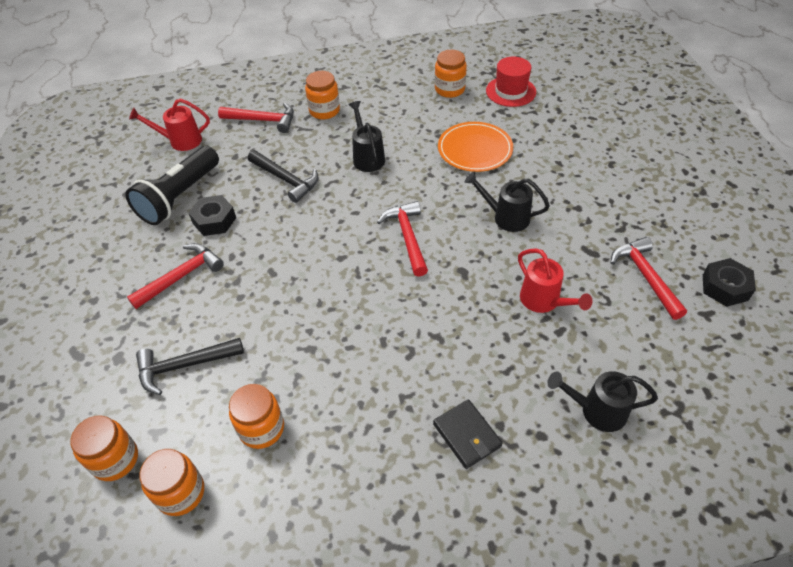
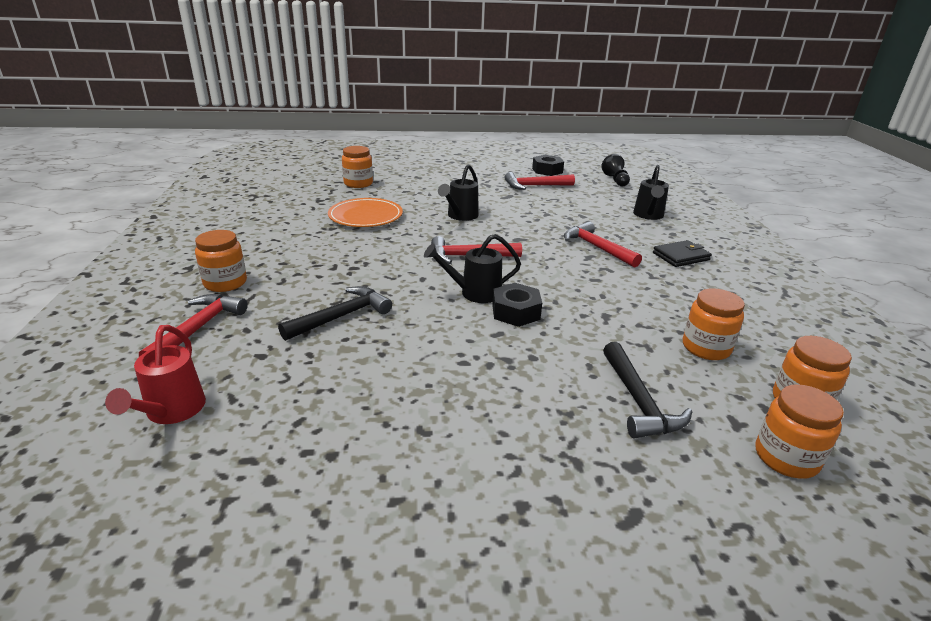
camera: 85 degrees left, 20 degrees down
(179, 197) = (319, 410): black flashlight -> none
(181, 276) = (490, 406): red hammer -> red hammer (597, 248)
(214, 220) = (390, 376): black nut -> black nut (515, 312)
(367, 157) = (337, 264): black watering can -> black watering can (474, 293)
(449, 89) = (262, 215): orange jar -> orange jar (358, 183)
(510, 91) = (294, 193): red hat -> none
(544, 301) = (554, 216): red watering can -> none
(736, 377) = (615, 180): none -> black pawn

